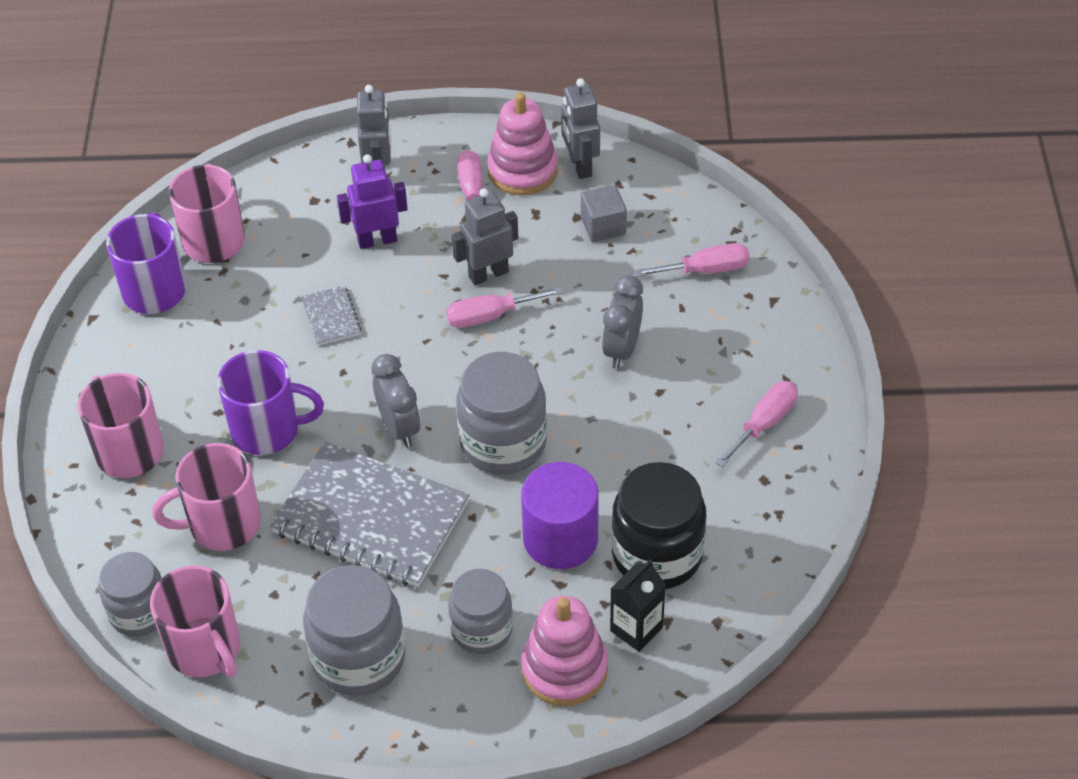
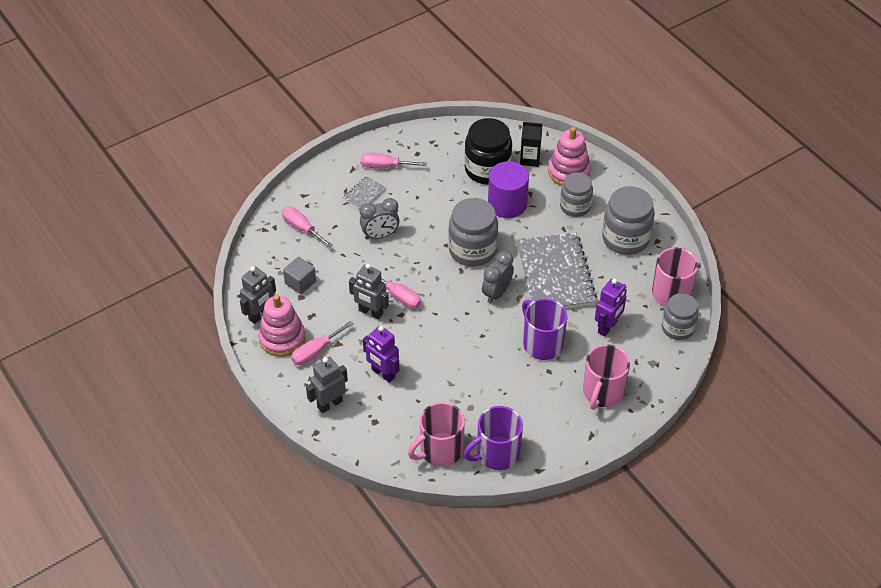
camera: 125 degrees left, 0 degrees up
(222, 524) = (607, 327): pink mug -> purple robot
(331, 317) = (451, 361): grey notebook -> grey notebook (364, 194)

